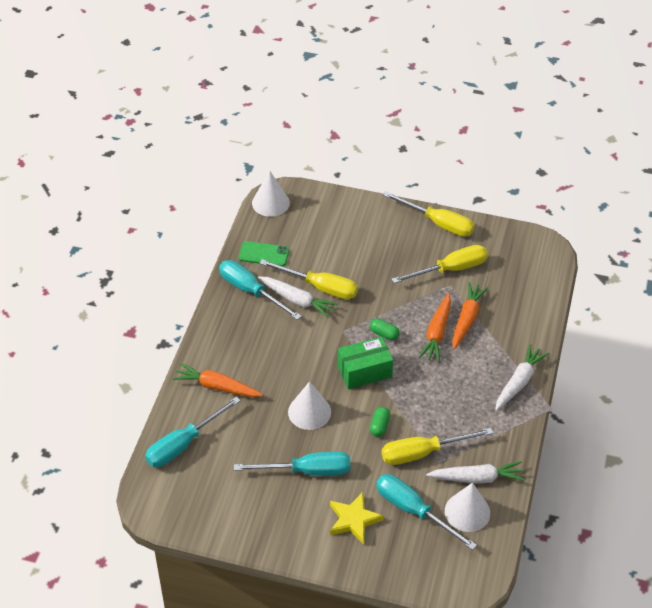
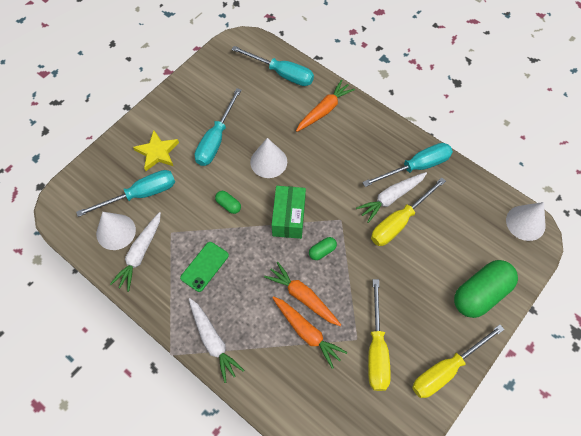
camera: 115 degrees right, 15 degrees up
(183, 444) = (282, 73): turquoise screwdriver -> turquoise screwdriver turned 135 degrees clockwise
(264, 254) = (457, 192): green phone -> green phone (204, 266)
(358, 217) = (480, 294): none -> green capsule
(422, 452) = (186, 225): yellow screwdriver -> none

